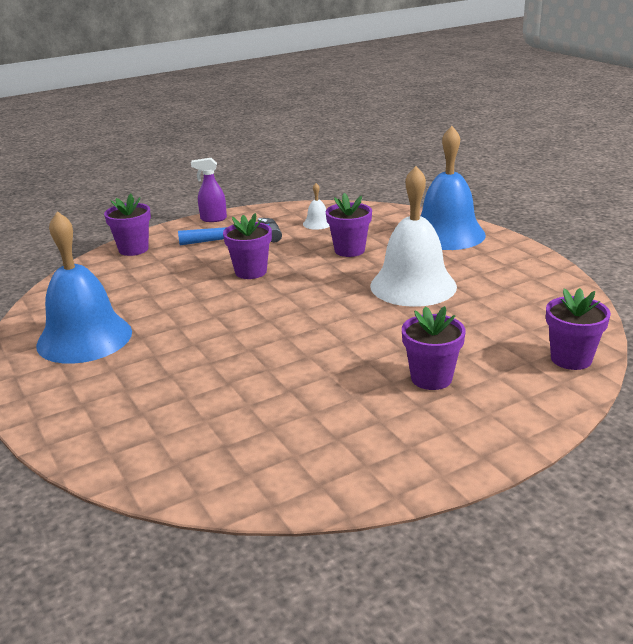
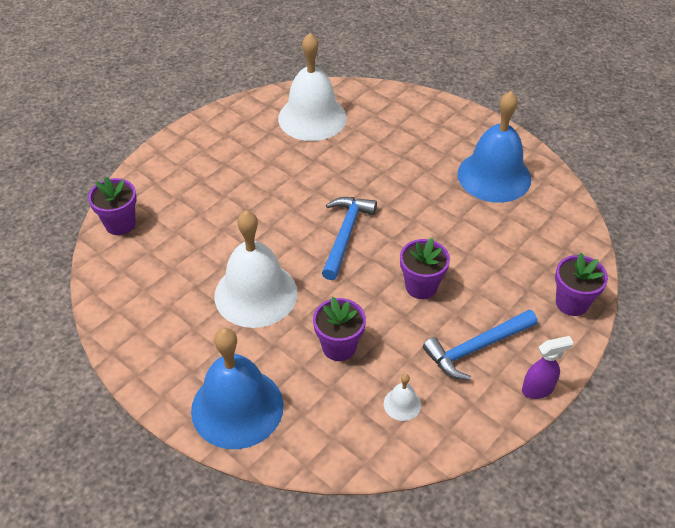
camera: 160 degrees right, 20 degrees up
(257, 448) = (312, 118): none -> white bell
(297, 313) = (345, 234): none -> blue hammer
(431, 378) = (220, 186): purple flower pot -> none

